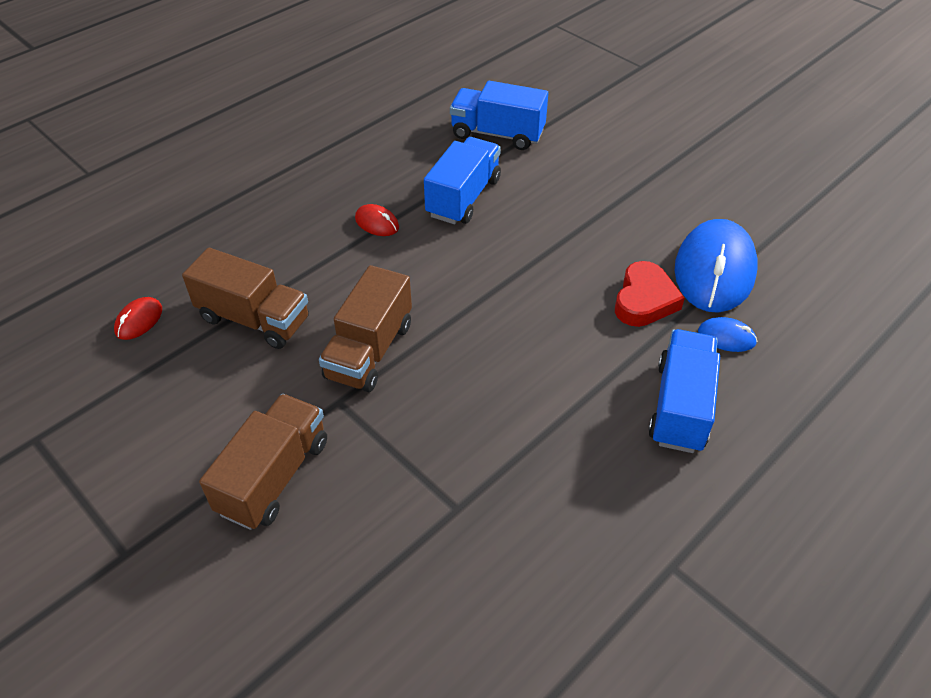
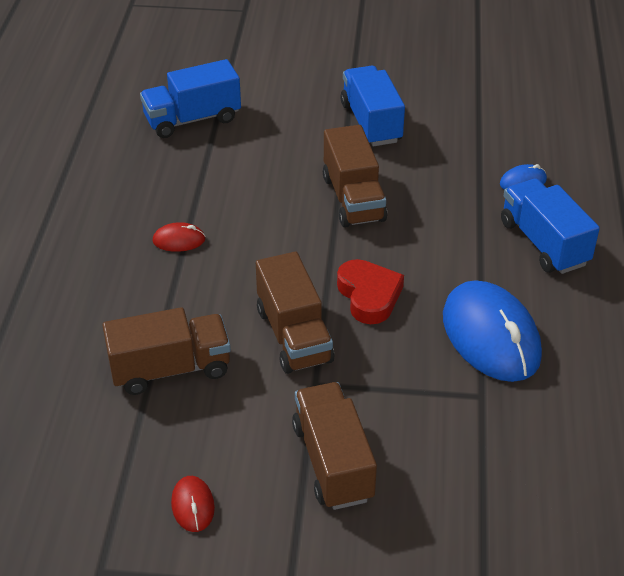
camera: 40 degrees left, 5 degrees down
(139, 320) = (68, 431): red mouse -> red mouse (193, 506)
(463, 197) = (226, 183): blue truck -> blue truck (371, 123)
(550, 265) = (353, 198): none -> brown truck
(644, 300) = (445, 187): red heart -> red heart (369, 295)
(714, 271) = (467, 141): blue mouse -> blue mouse (490, 336)

